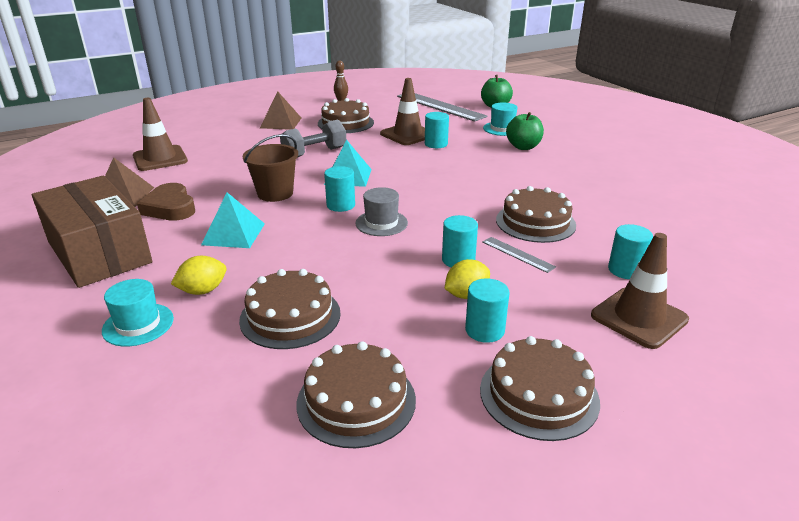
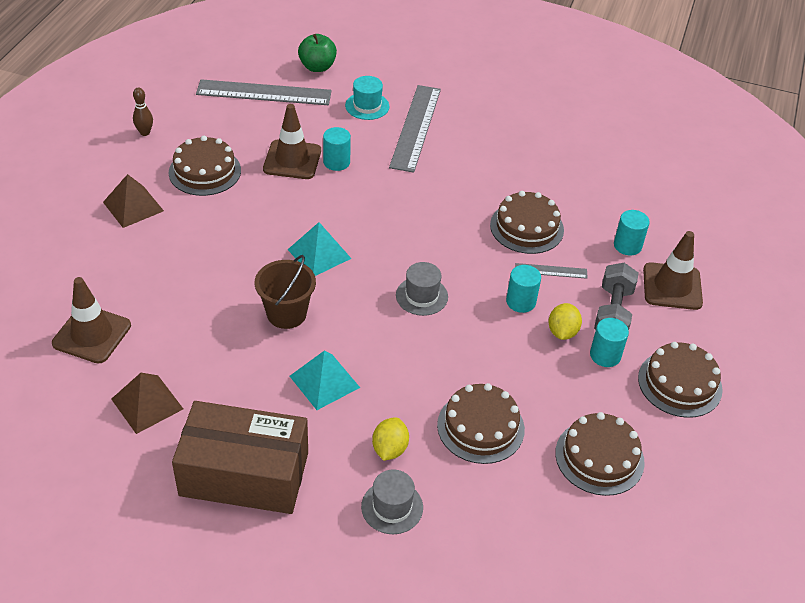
camera: 45 degrees left, 15 degrees up
(138, 324) = (392, 507): turquoise hat -> grey hat
(170, 207) = (219, 389): brown heart -> none
(314, 153) = (241, 237): grey dumbbell -> grey dumbbell (613, 312)
(341, 205) = (363, 294): turquoise cylinder -> none
(523, 147) = (415, 127): green apple -> grey ruler

